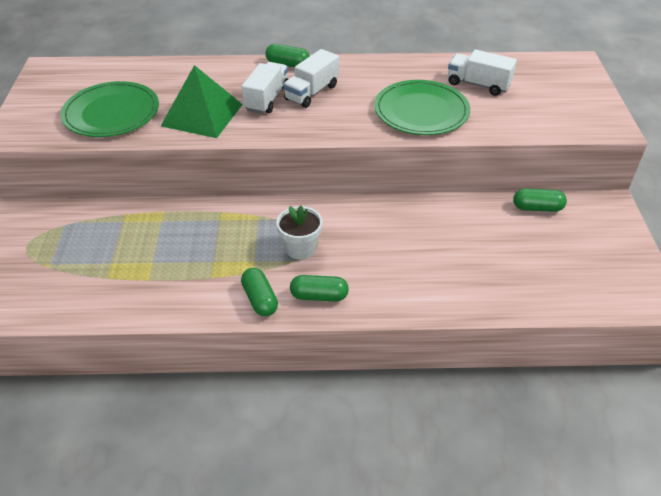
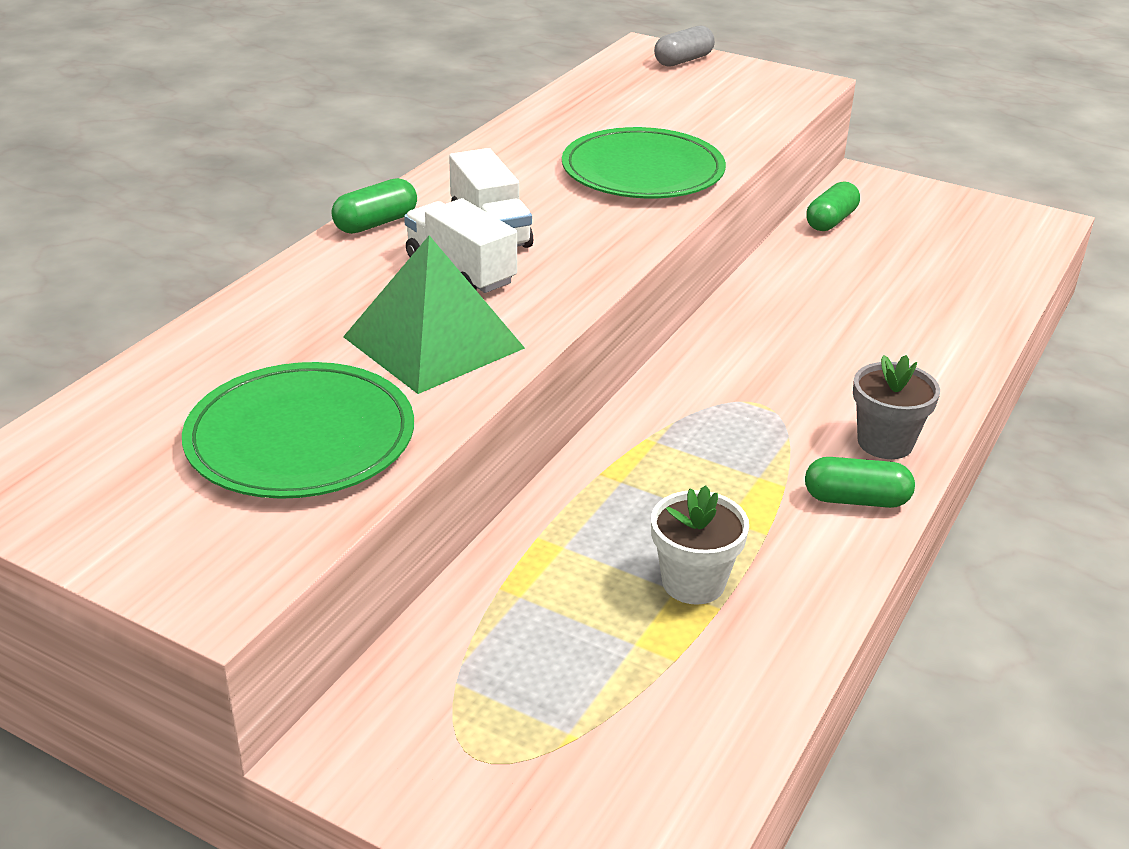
camera: 60 degrees left, 10 degrees down
(300, 249) = (765, 424): white flower pot -> white flower pot (693, 582)
(319, 296) = (885, 442): green capsule -> grey flower pot
(478, 85) = (623, 116): white truck -> none
(578, 78) = (683, 60): none -> grey capsule

